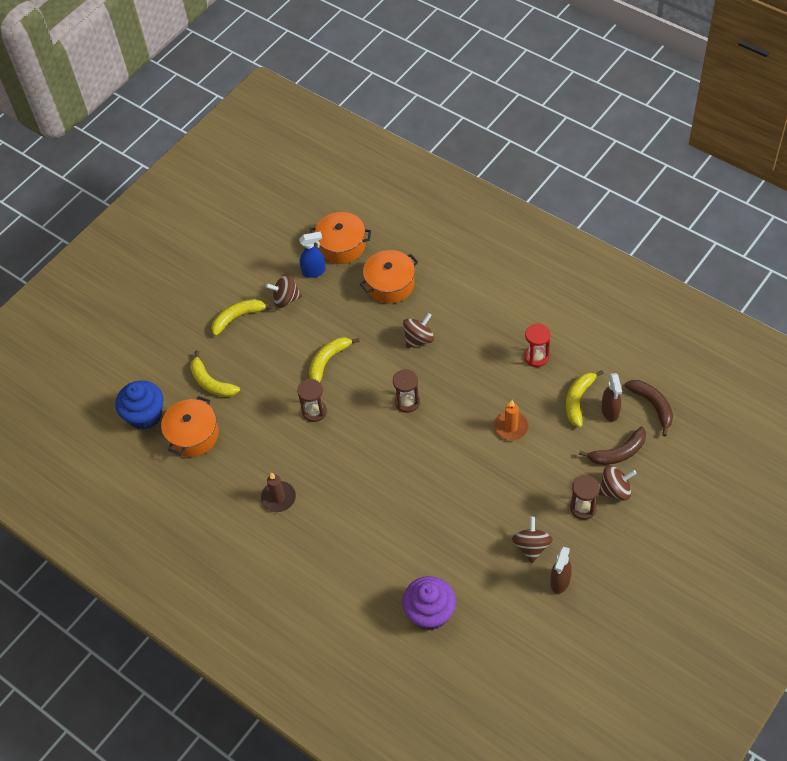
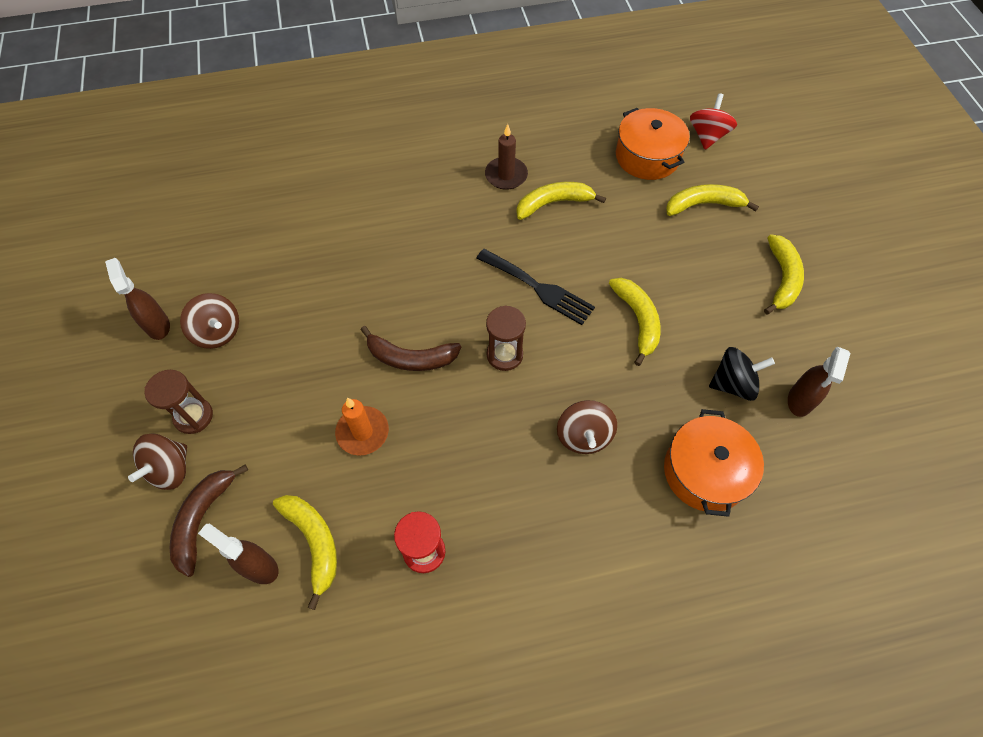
camera: 125 degrees right, 5 degrees up
(145, 415) = (707, 136): blue cupcake -> red spinning top
(279, 456) = (553, 203): none -> yellow banana
(286, 299) = (774, 341): brown spinning top -> none
(314, 271) = (799, 401): blue spray bottle -> brown spray bottle
(314, 411) = (579, 264): brown hourglass -> none
(329, 301) = (733, 384): none -> black spinning top
(341, 246) = (825, 465): orange pot -> none
(349, 418) = (539, 288): none -> black fork
(430, 613) = (264, 205): purple cupcake -> none
(652, 405) = (206, 631): brown banana -> brown banana (411, 358)

